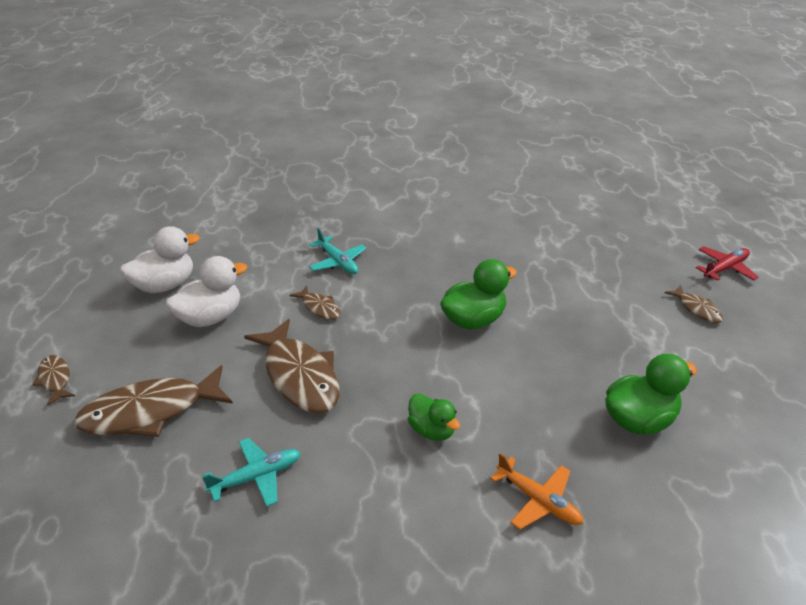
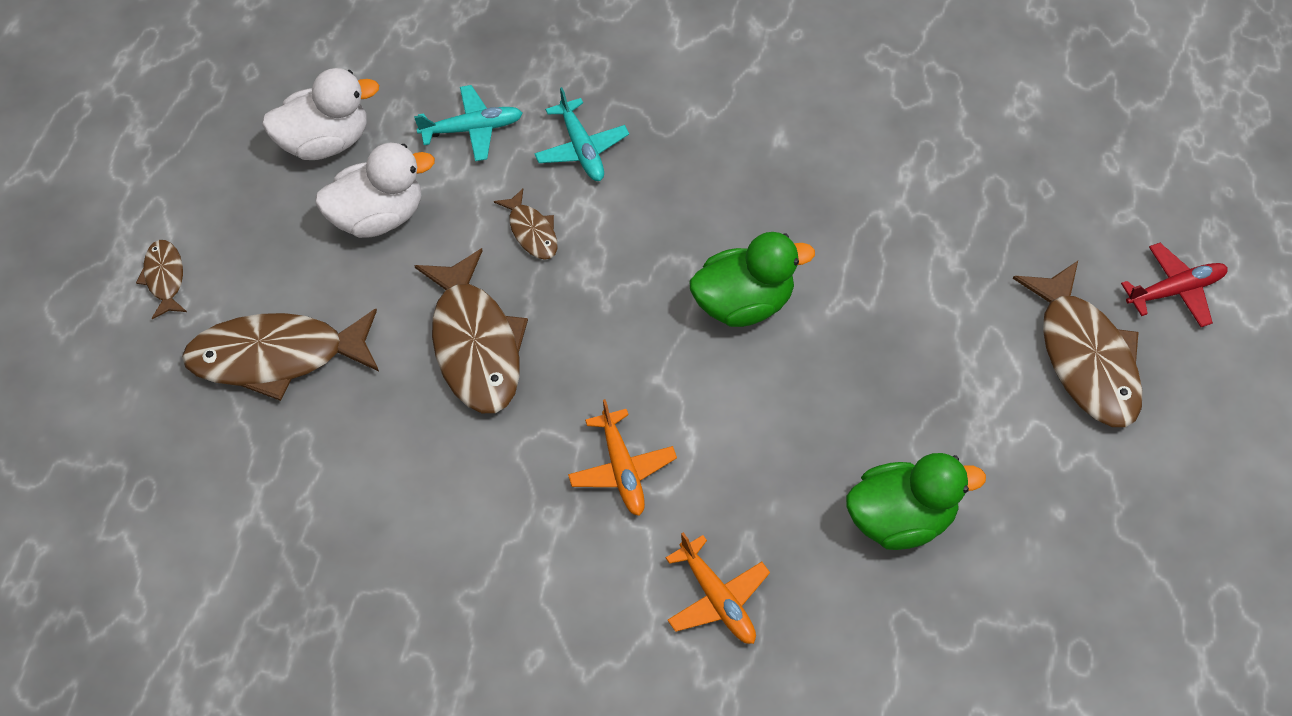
camera: 15 degrees right, 20 degrees up
(256, 477) = (387, 483): turquoise plane -> turquoise plane (471, 129)
(432, 430) = (622, 469): green duck -> orange plane
(697, 309) = (1085, 357): brown fish -> brown fish, size x2.03

